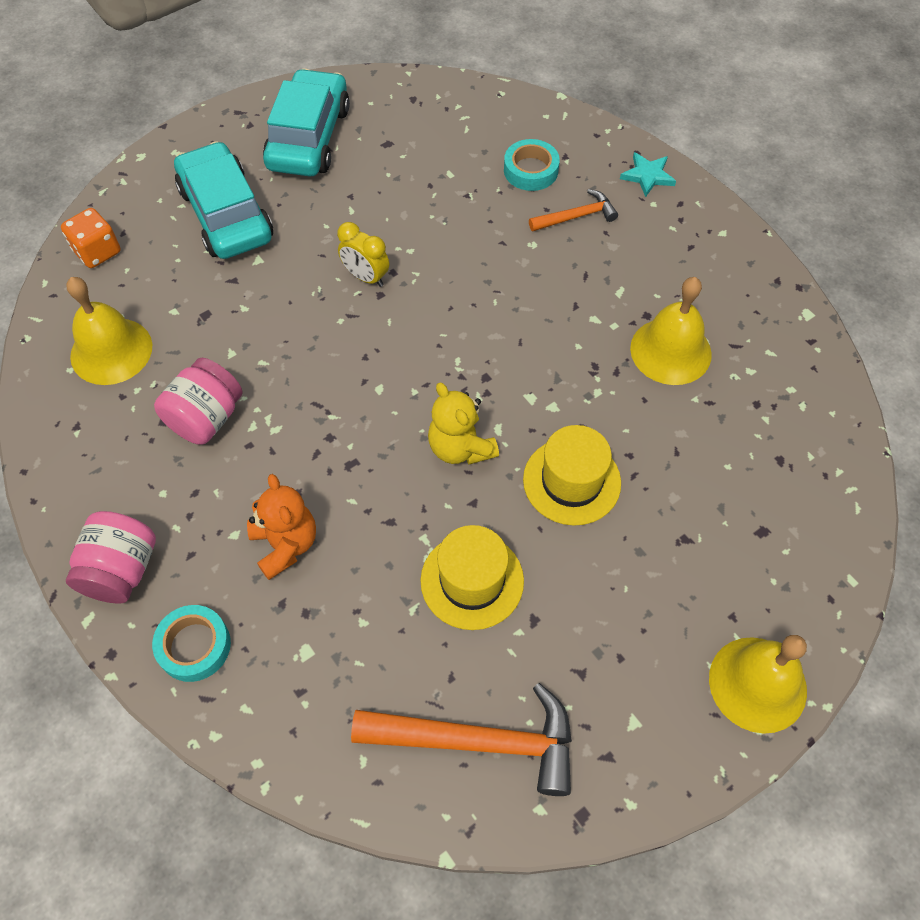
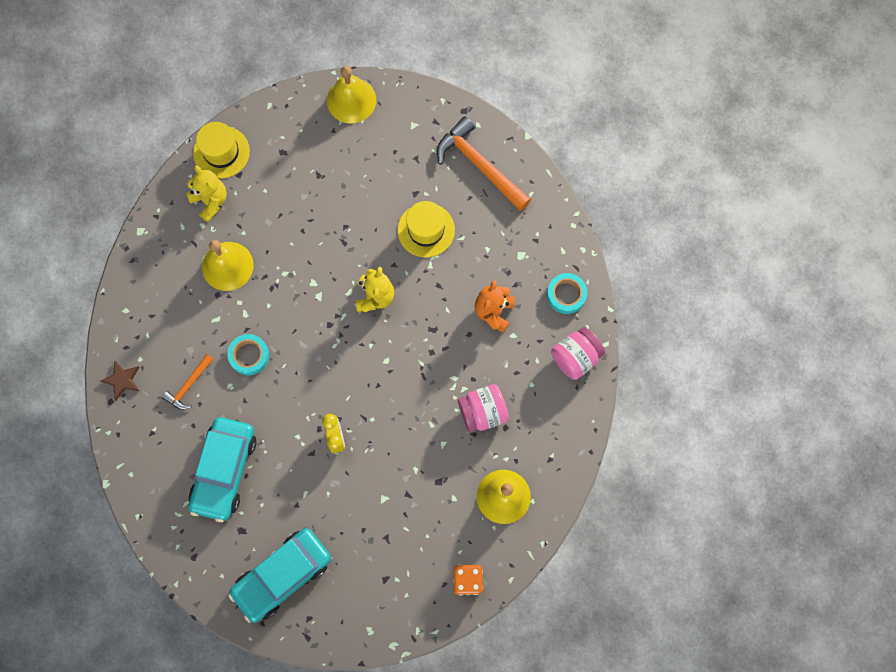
camera: 140 degrees left, 15 degrees up
(226, 214) = (376, 550): turquoise car -> turquoise car (224, 470)
(531, 170) = (180, 439): turquoise tape -> turquoise tape (249, 356)
(571, 481) = (340, 239): yellow hat -> yellow hat (221, 152)
(576, 216) = (189, 385): orange hammer -> orange hammer turned 75 degrees counterclockwise
(647, 176) = (122, 380): turquoise star -> brown star
(774, 403) = (210, 201): none -> yellow teddy bear

